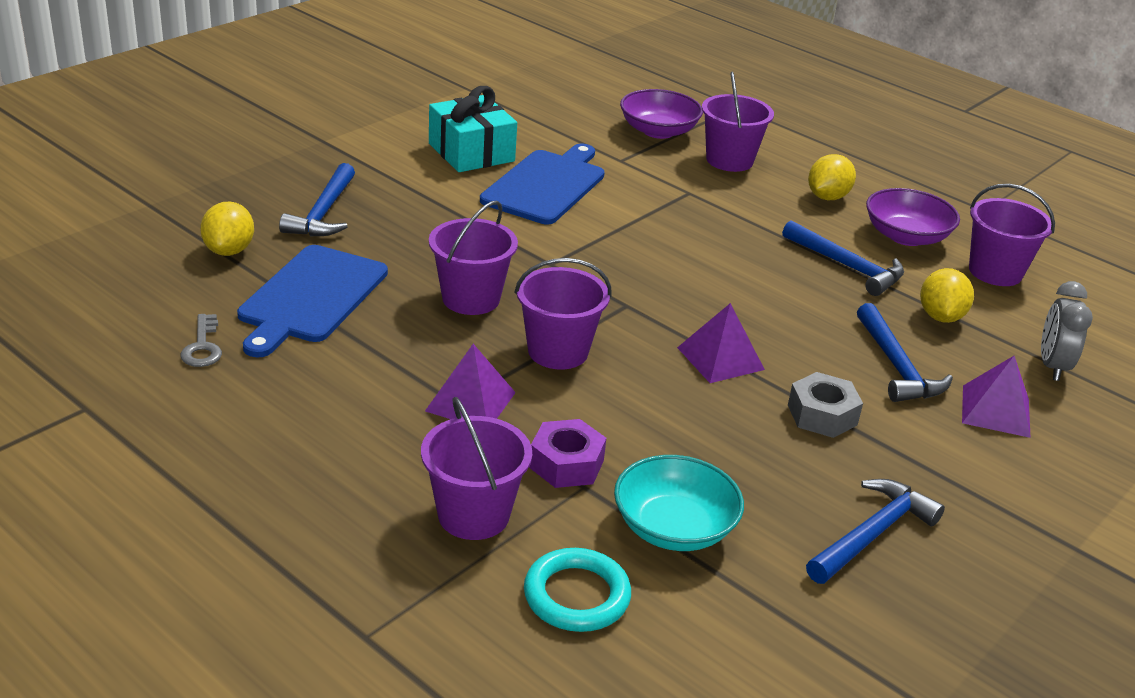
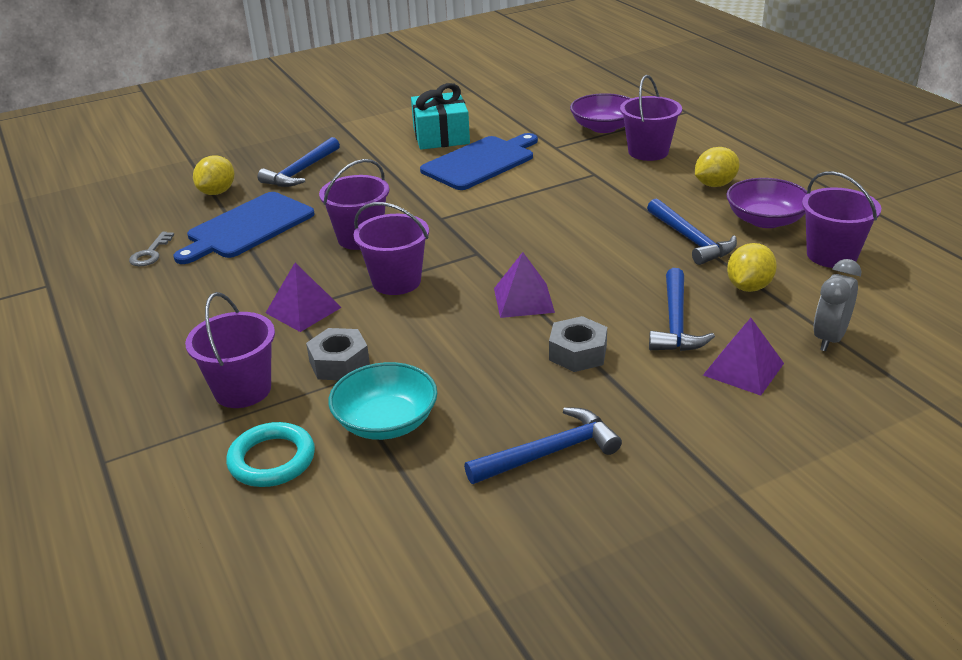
camera: 25 degrees right, 0 degrees up
(566, 464) = (339, 363): purple nut -> grey nut

